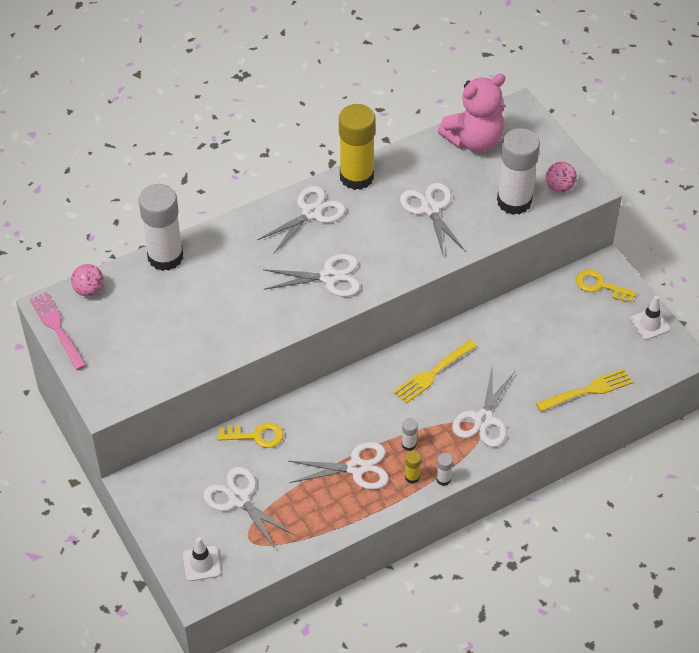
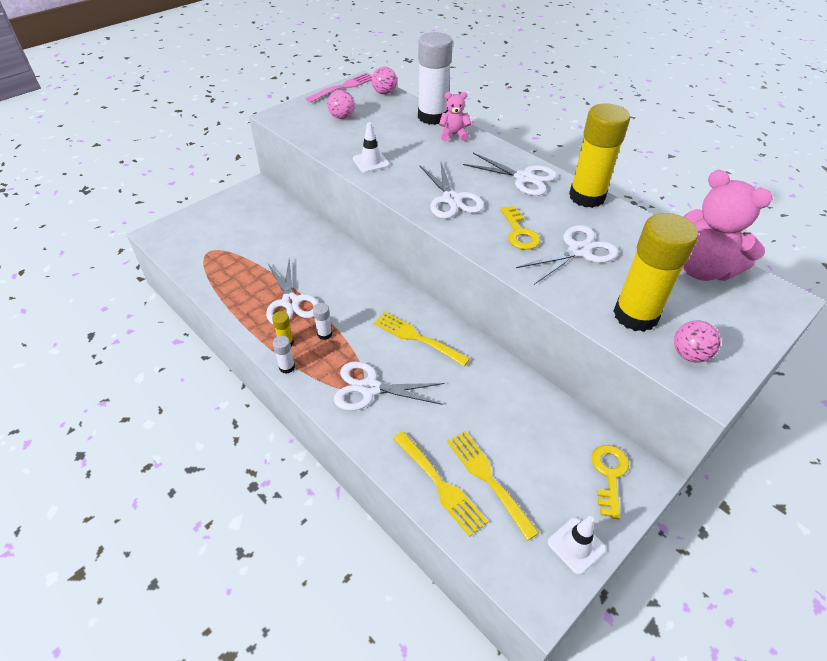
camera: 75 degrees right, 5 degrees down
(133, 340) = (342, 117): none -> pink ball
(201, 563) = (184, 231): white traffic cone -> white traffic cone (371, 162)
(211, 247) = (453, 135): none -> pink teddy bear
(239, 499) = (248, 239): white scissors -> none
(256, 436) = (313, 237): yellow key -> yellow key (519, 232)
(514, 201) = (635, 315): white glue stick -> yellow glue stick
(589, 359) = (488, 479): none -> yellow fork

